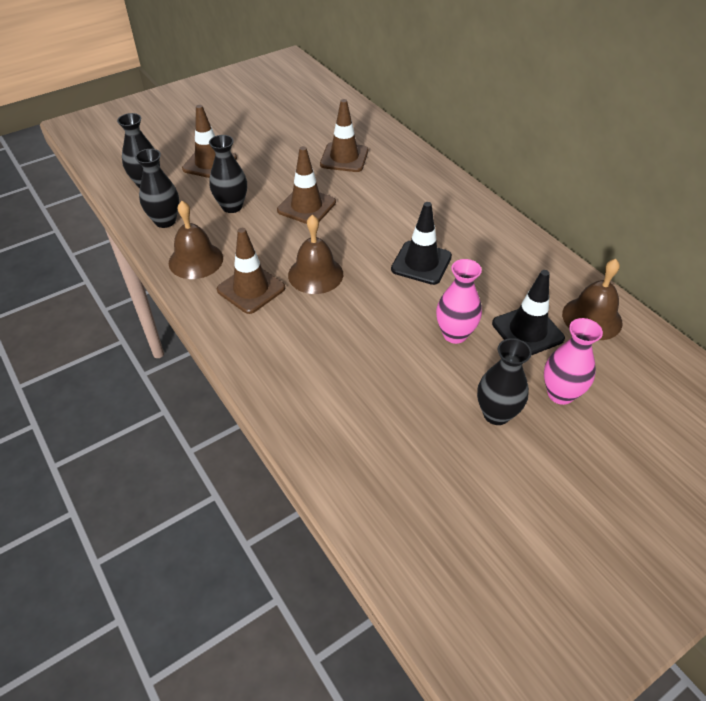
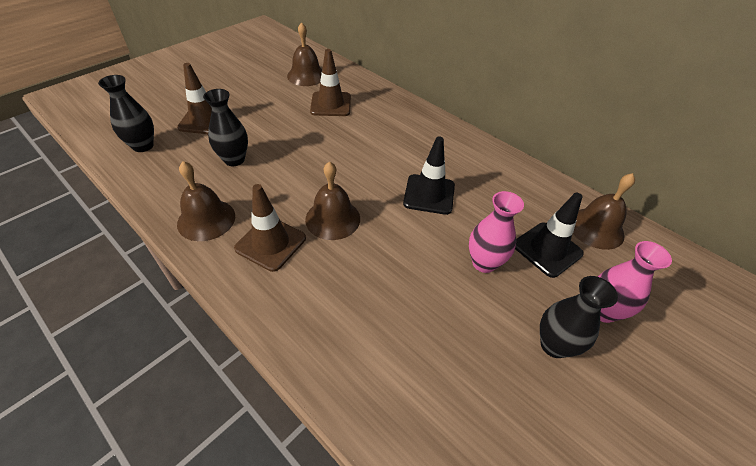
camera: 15 degrees left, 0 degrees up
(165, 221) = (167, 182): black vase -> none
(306, 206) = (307, 152): brown traffic cone -> none
(326, 123) = (306, 75): none -> brown bell

